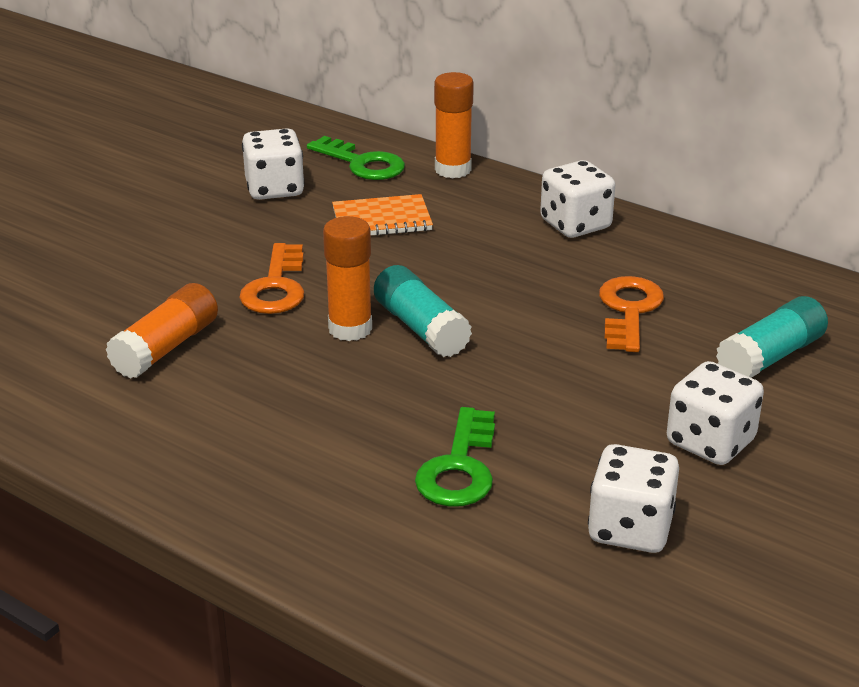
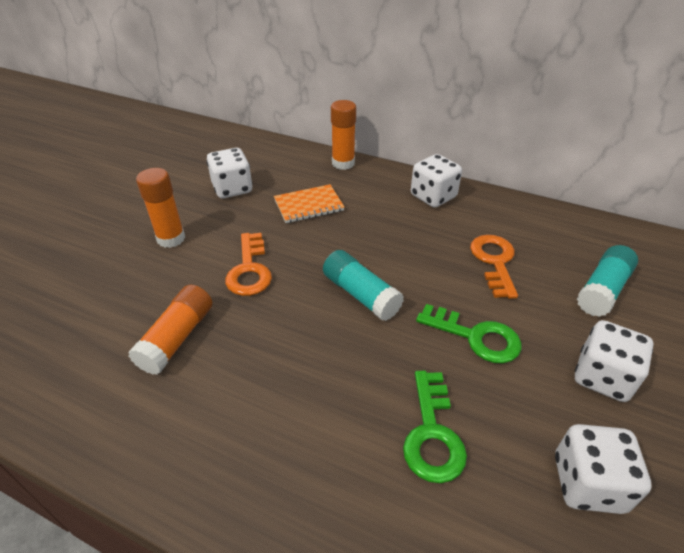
camera: 10 degrees left, 10 degrees up
(350, 329) = (311, 302): orange glue stick -> orange glue stick (171, 239)
(362, 163) = (285, 164): green key -> green key (476, 337)

